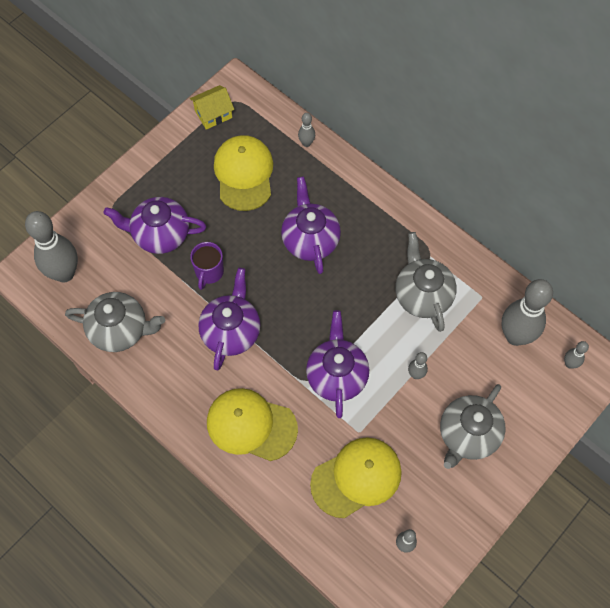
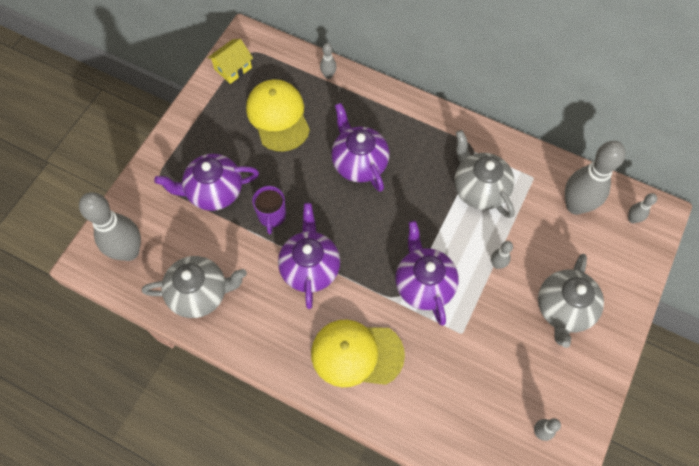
camera: 15 degrees left, 0 degrees up
(356, 478) = (473, 378): yellow cap -> none

